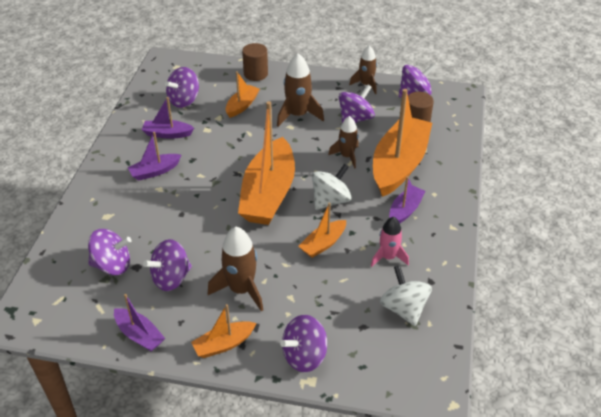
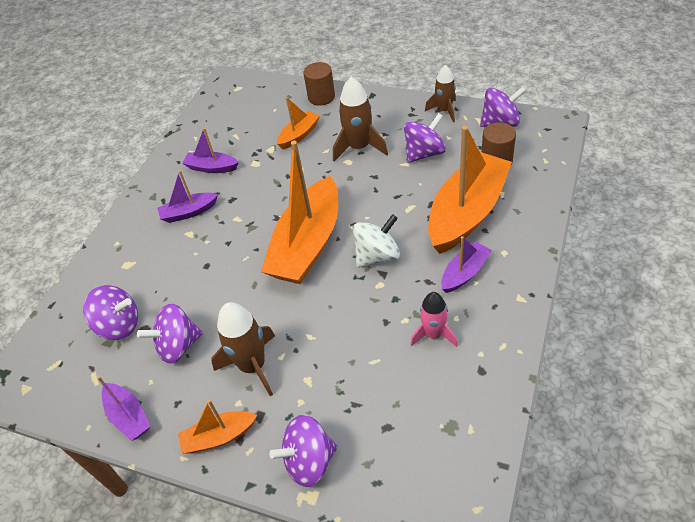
camera: 15 degrees right, 5 degrees up
(184, 100) = (238, 128): purple spinning top -> none
(323, 244) = (359, 312): orange boat -> none
(347, 156) = (406, 200): brown rocket -> none
(403, 308) = (441, 406): white spinning top -> none

